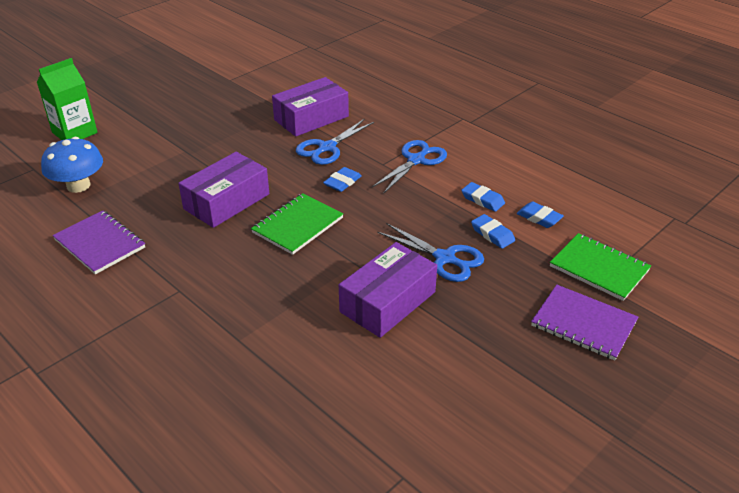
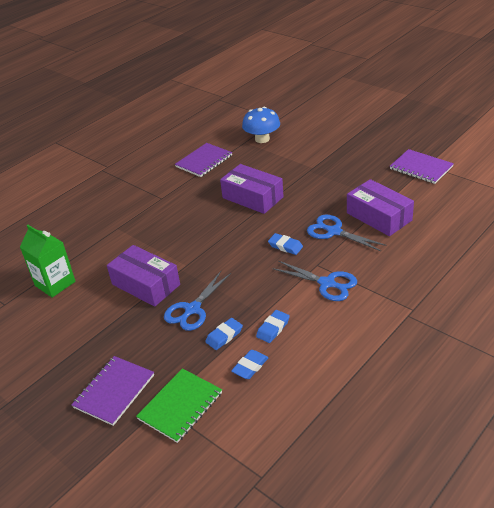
camera: 90 degrees right, 0 degrees up
(74, 132) = (323, 121): green carton -> green carton (55, 283)
(232, 83) = (421, 168): none -> purple notebook
(298, 225) = (228, 232): green notebook -> none

